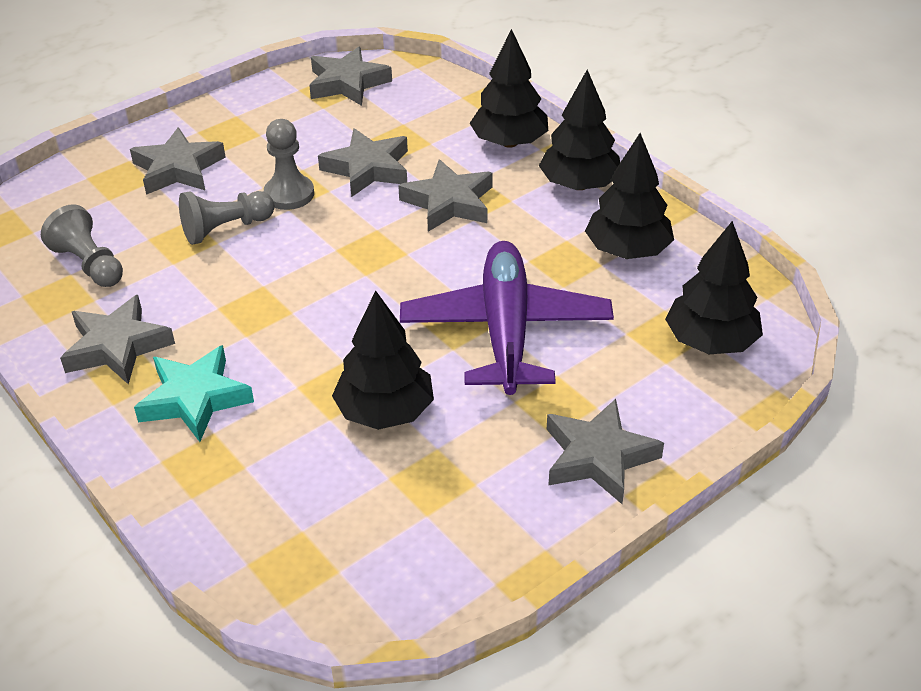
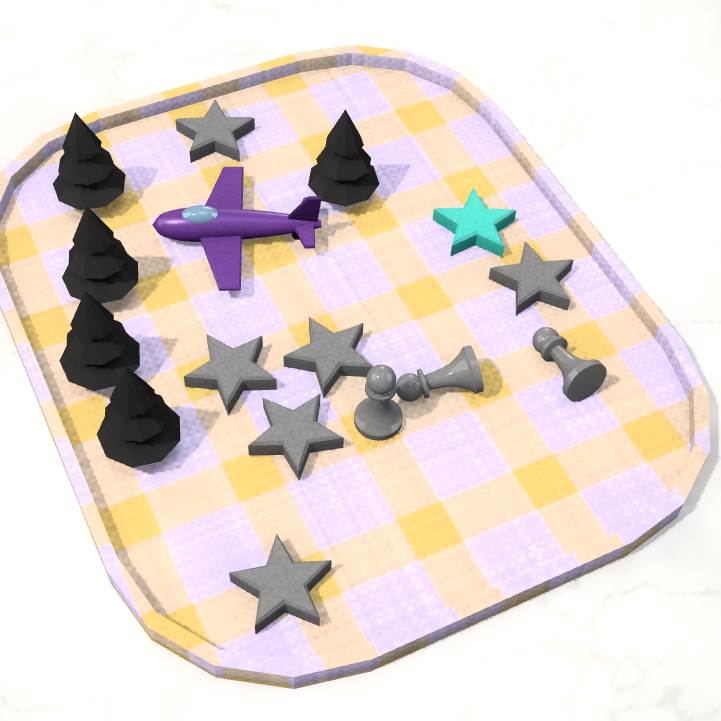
camera: 170 degrees left, 10 degrees up
(178, 169) = (484, 482): grey star -> grey star (330, 360)
(506, 330) = (235, 238): purple plane -> purple plane turned 75 degrees clockwise

